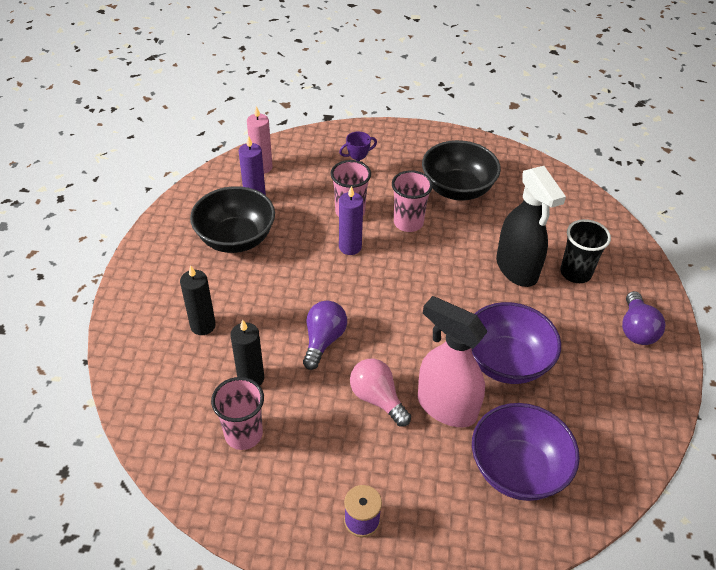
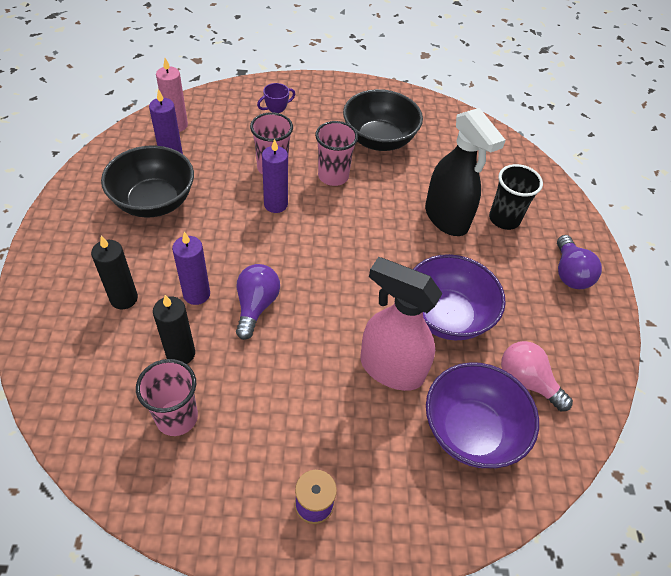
camera: 10 degrees left, 5 degrees up
(269, 326) = (196, 294): none -> purple candle
(377, 399) = (318, 365): pink light bulb -> pink light bulb (527, 382)

